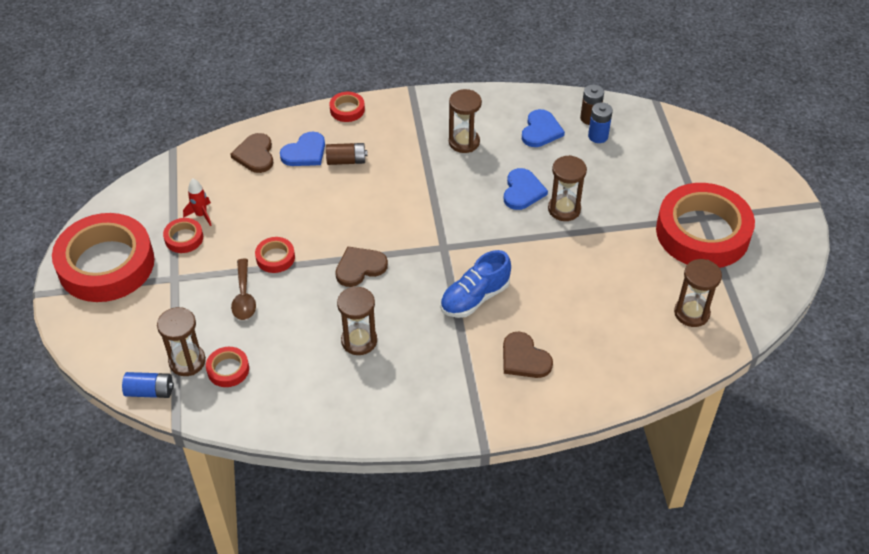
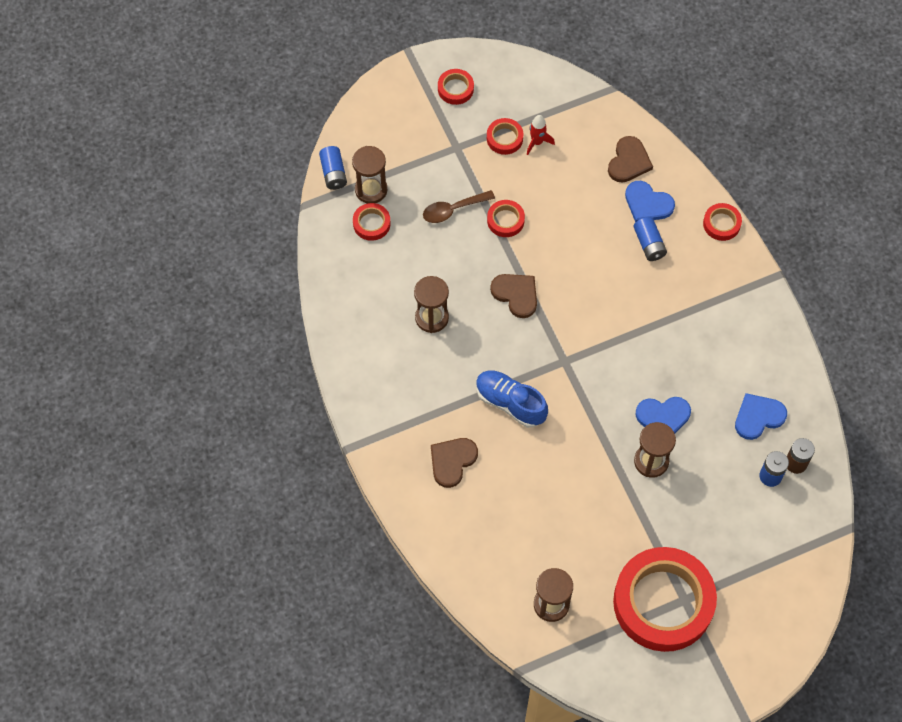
camera: 75 degrees right, 15 degrees up
(106, 264) = (455, 89): red tape -> red tape, size x0.41
(255, 155) = (629, 161): brown heart -> brown heart turned 135 degrees clockwise
(346, 161) = (649, 244): brown battery -> blue battery
(464, 142) = (714, 346): brown hourglass -> none
(541, 130) = (758, 417): blue heart -> blue heart turned 150 degrees clockwise

